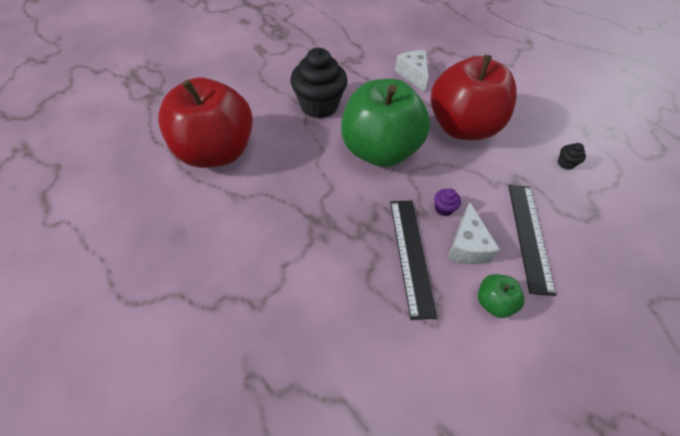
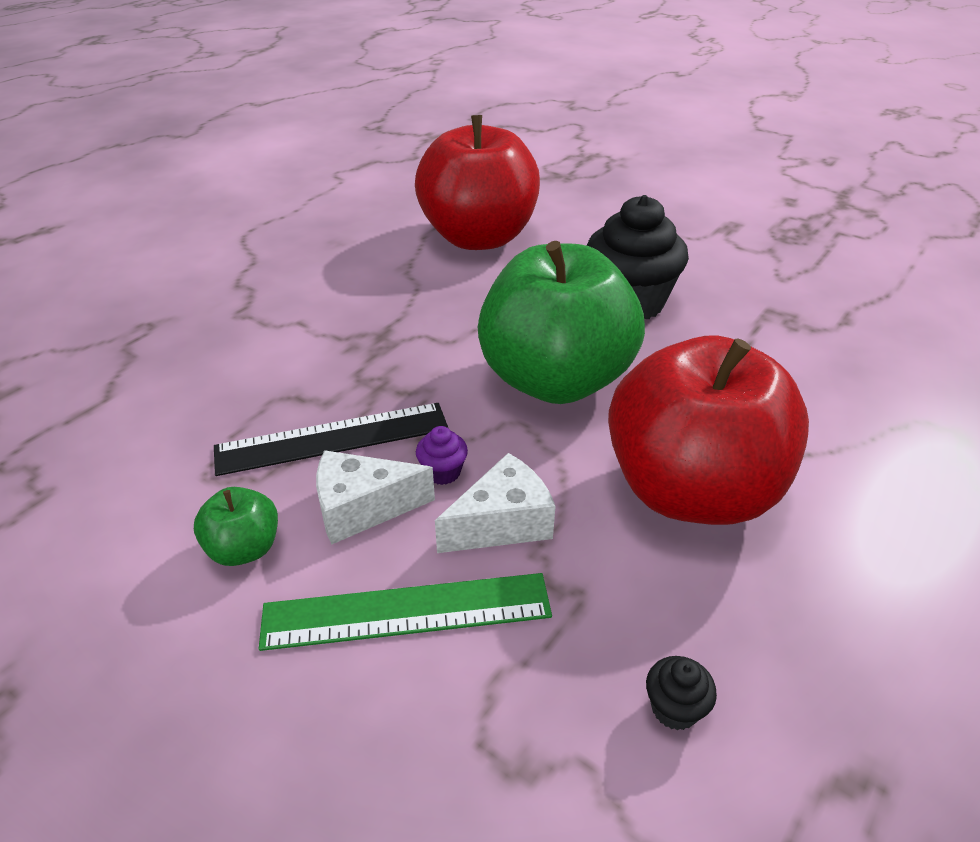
camera: 80 degrees right, 15 degrees down
(413, 75) = (813, 403): white cheese -> white cheese (502, 523)
(529, 235) = (407, 611): black ruler -> green ruler

